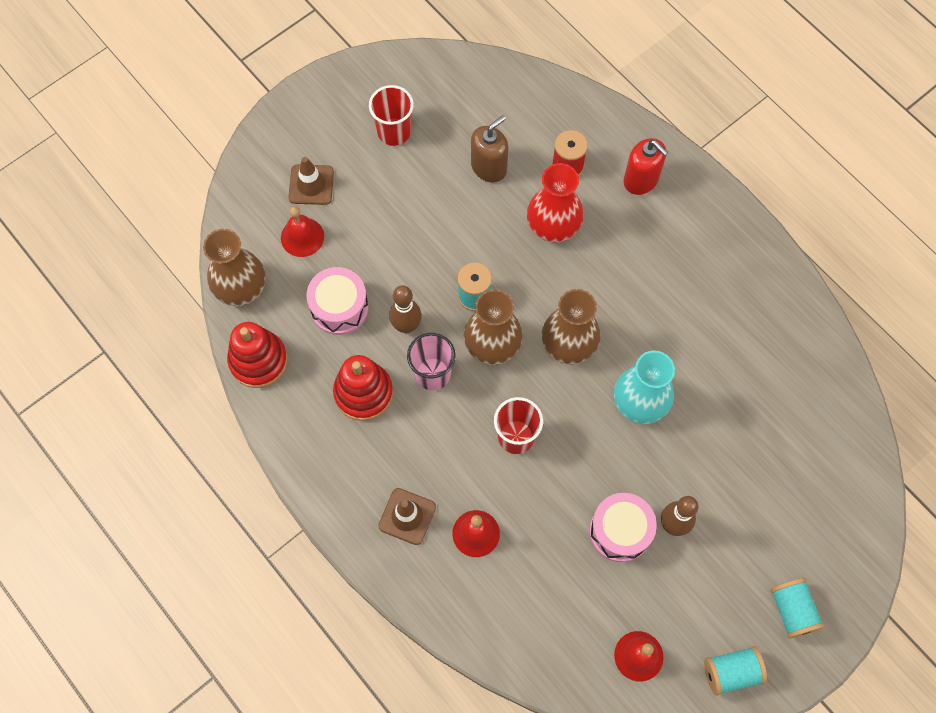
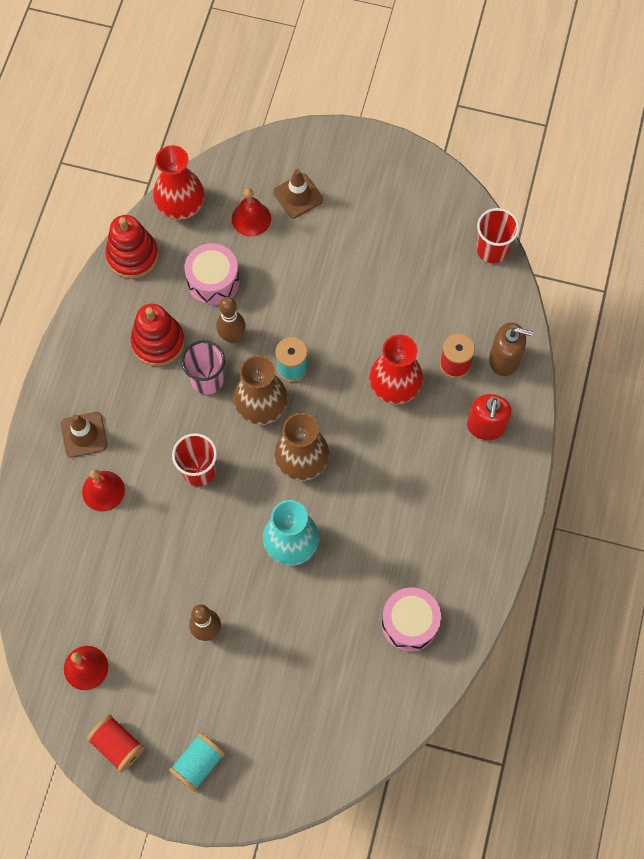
camera: 55 degrees right, 0 degrees up
(241, 287) = (181, 205): brown vase -> red vase
(394, 132) = (386, 222): red cup -> red cup (492, 250)
(489, 167) = (409, 308): brown soap dispenser -> brown soap dispenser (504, 359)
(620, 531) = (175, 594): pink drum -> pink drum (409, 623)
(731, 672) = (117, 745): turquoise spool -> red spool

